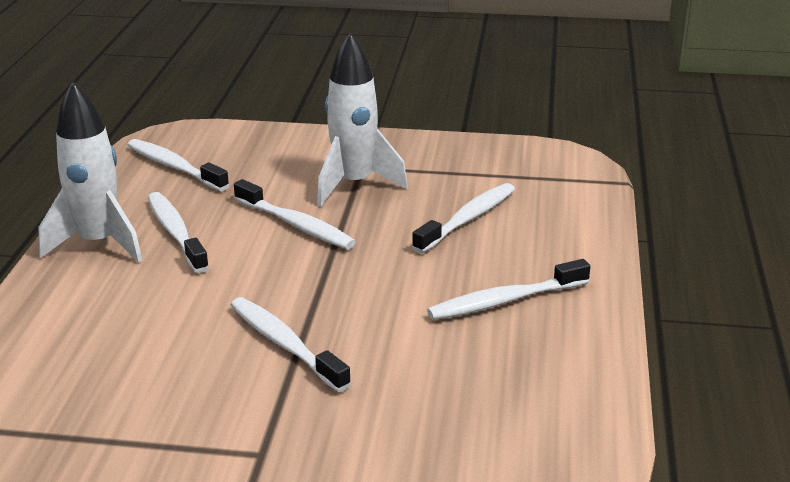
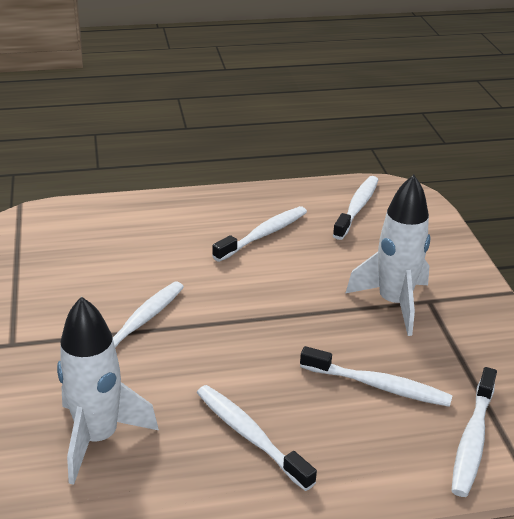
camera: 70 degrees right, 5 degrees up
(99, 243) = (231, 208): white rocket -> white rocket (98, 438)
(296, 225) = (307, 288): white toothbrush -> white toothbrush (472, 440)

